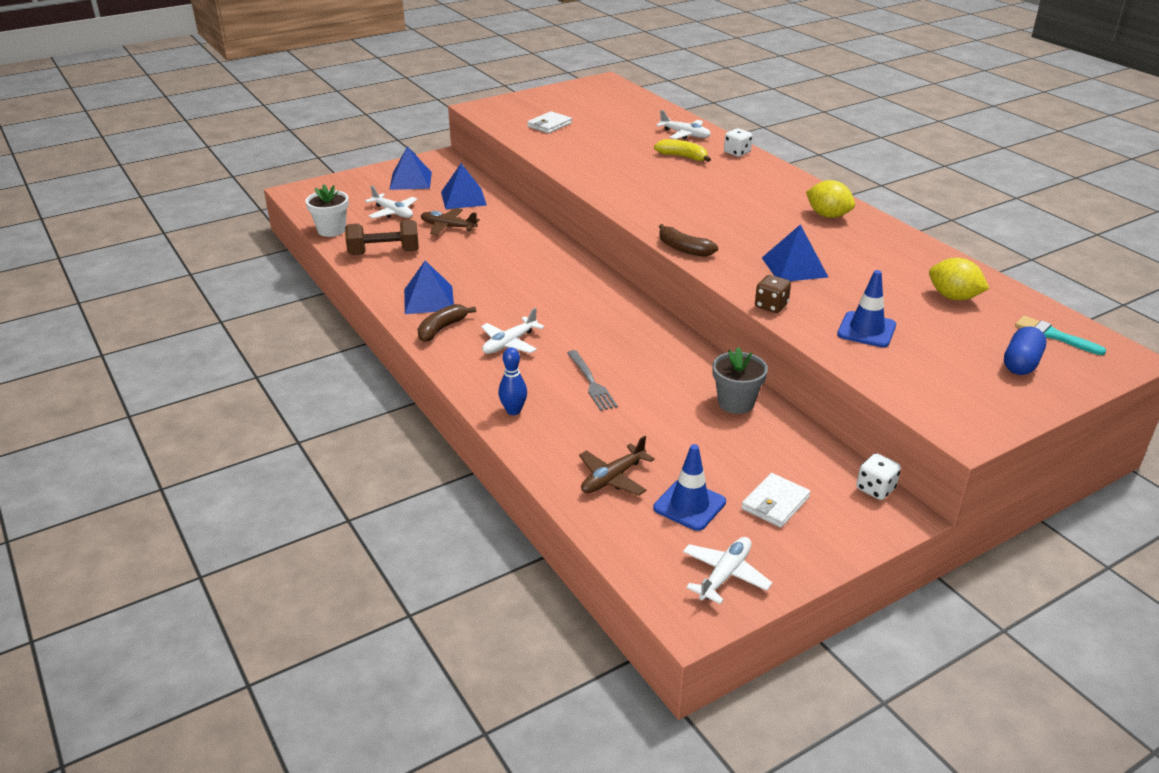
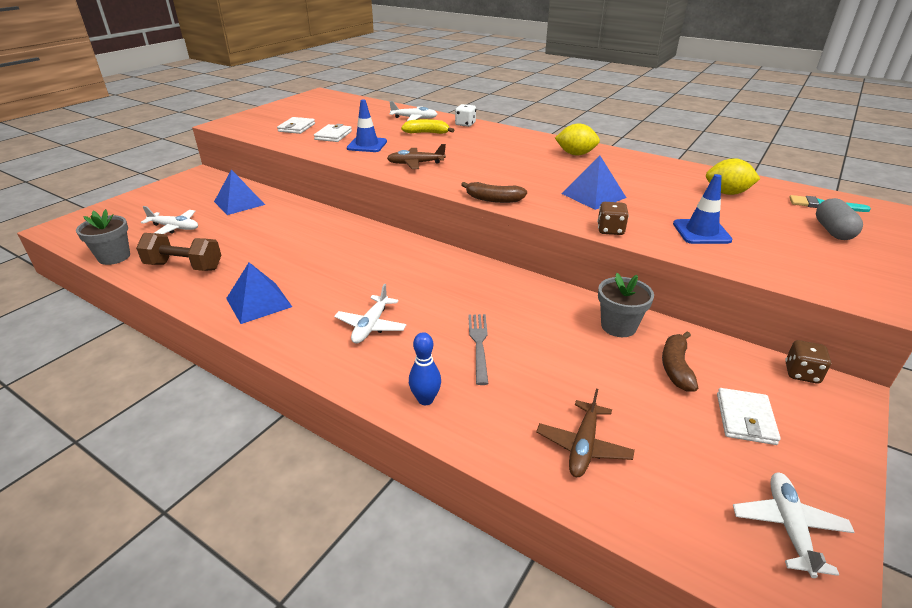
camera: 25 degrees left, 0 degrees up
(331, 230) = (114, 257): white flower pot -> grey flower pot
(384, 252) = (184, 266): brown dumbbell -> brown dumbbell turned 45 degrees clockwise
(410, 180) = (178, 197): blue pyramid -> none
(442, 329) = (290, 329): brown banana -> brown banana (676, 367)
(448, 227) = (239, 230): brown plane -> brown plane (415, 163)
(580, 142) = (333, 135): none -> white wallet
(591, 382) = (479, 344): grey fork -> grey fork turned 135 degrees counterclockwise
(689, 505) = (679, 451): blue traffic cone -> blue traffic cone (367, 145)
(875, 489) = (801, 373): white dice -> brown dice
(1021, 364) = (833, 231): blue capsule -> grey capsule

